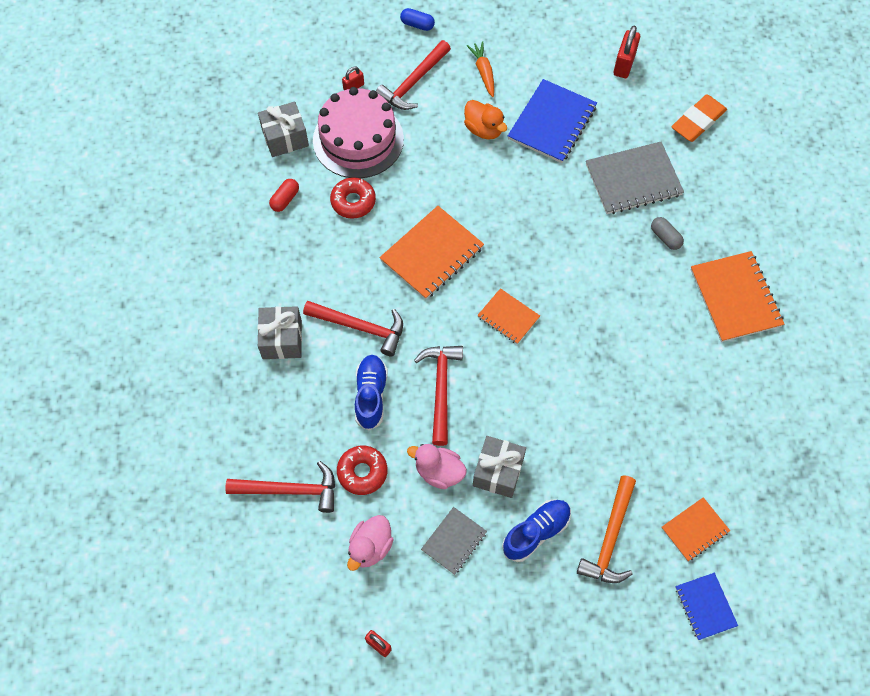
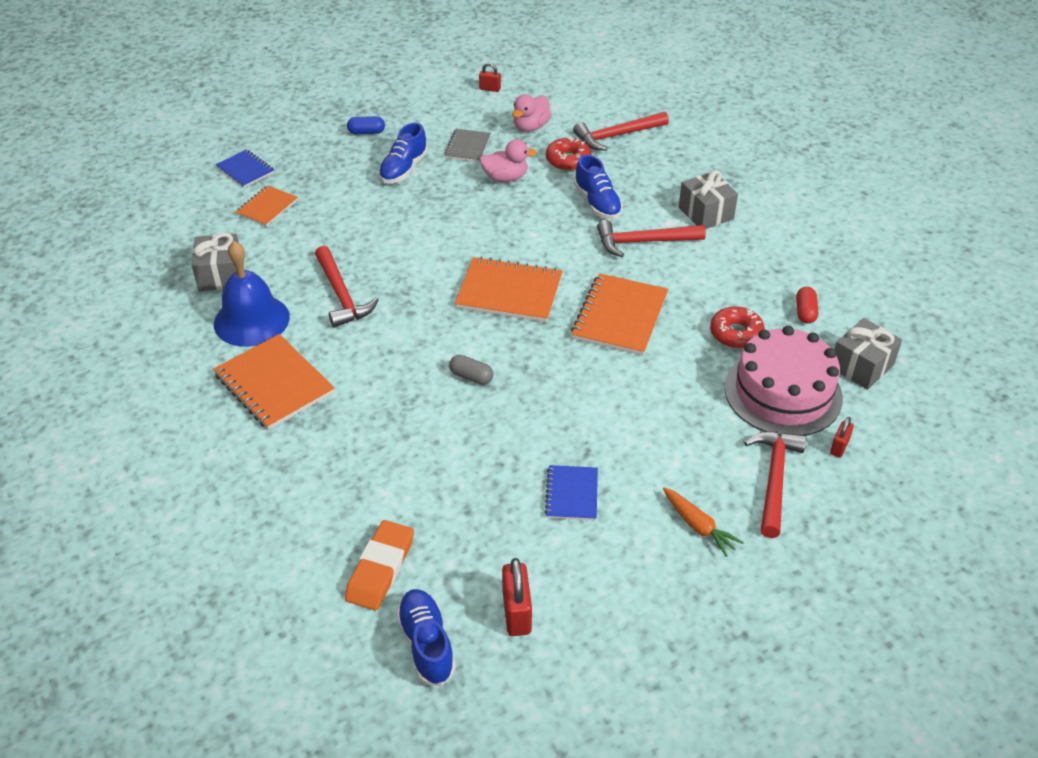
camera: 155 degrees right, 20 degrees down
(370, 547) = (530, 127): pink duck -> pink duck turned 150 degrees counterclockwise
(417, 24) = (831, 558): blue capsule -> blue capsule (366, 132)
(441, 389) = (539, 225): red hammer -> red hammer (341, 295)
(484, 129) = (650, 456): orange duck -> none
(498, 472) = (455, 192): grey gift -> grey gift (220, 275)
(508, 317) = (509, 292): orange notebook -> orange notebook, size x1.72
(552, 123) = (571, 494): blue notebook -> blue notebook, size x0.58
(610, 538) = (340, 183): orange hammer -> none
(633, 180) = (437, 463): grey notebook -> none
(665, 237) = (374, 415): grey capsule -> grey capsule (471, 377)
(685, 67) = (426, 644): none -> blue shoe
(740, 376) = (251, 320): none -> blue bell

